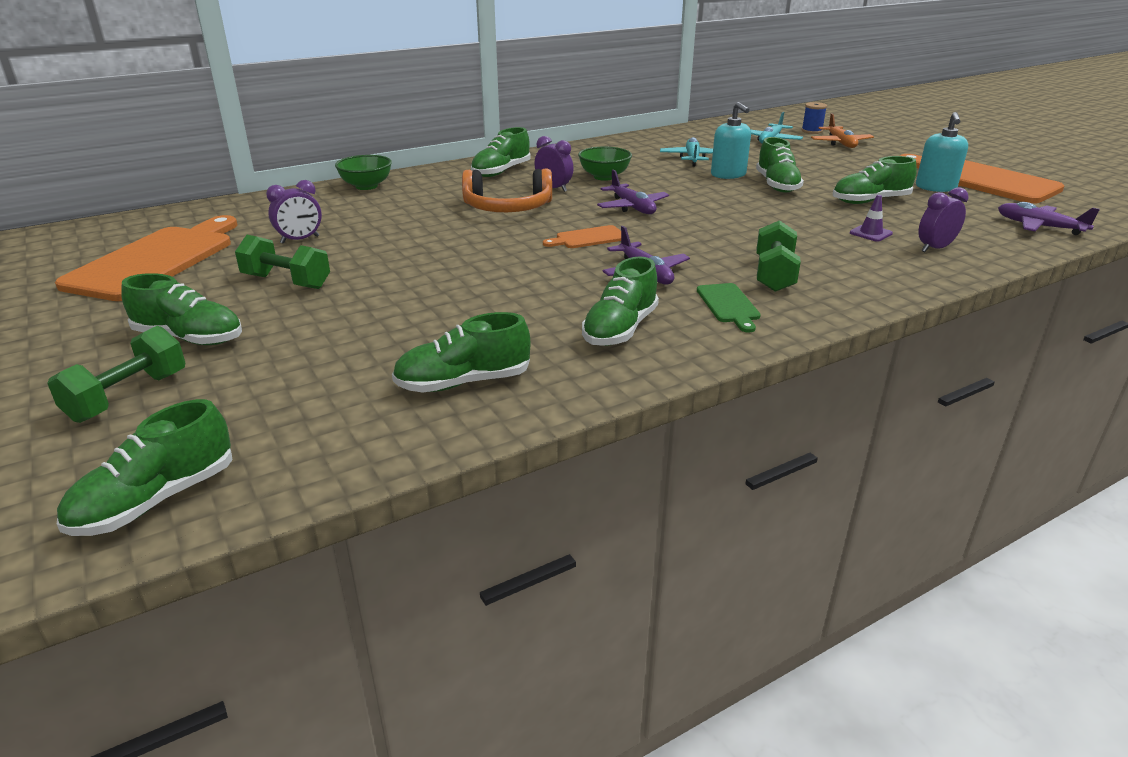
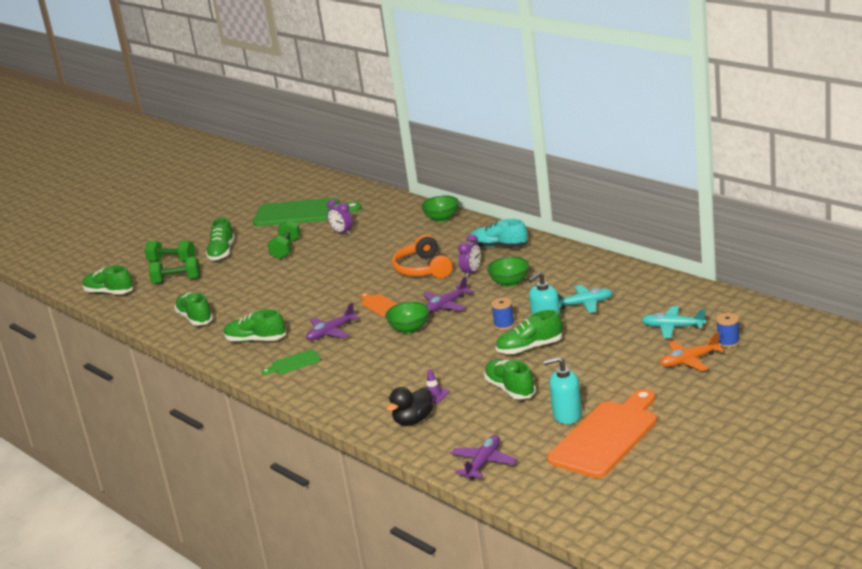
camera: 80 degrees right, 5 degrees down
(156, 260) = (301, 213): orange cutting board -> green cutting board
(501, 172) = (499, 247): green shoe -> turquoise shoe
(679, 229) = (409, 329): none -> green bowl
(711, 189) = (504, 325): none -> blue spool
(774, 275) = (342, 370): green dumbbell -> green dumbbell (177, 281)
(935, 248) = (413, 420): purple clock -> black duck

